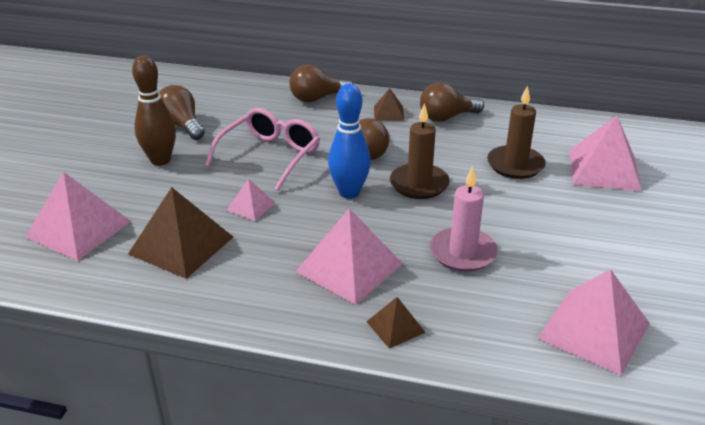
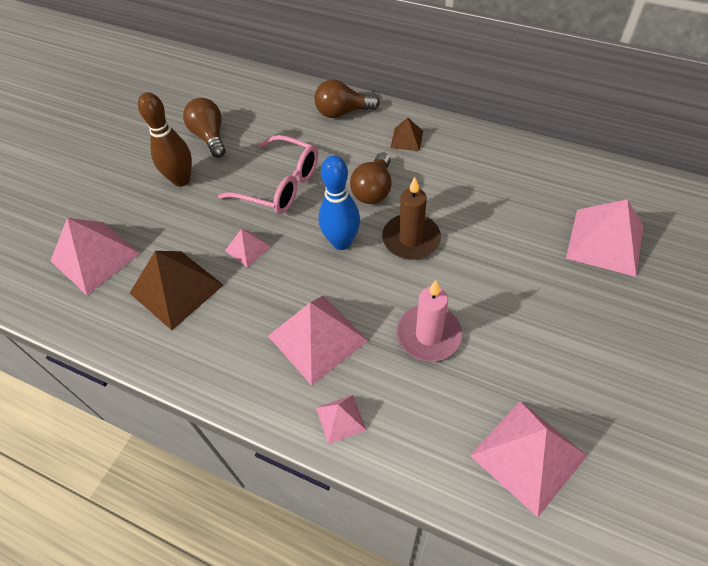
camera: 15 degrees right, 20 degrees up
(270, 156) = (280, 185): pink glasses -> pink glasses turned 75 degrees clockwise
(395, 327) = (340, 418): brown pyramid -> pink pyramid
(446, 117) = (462, 151): brown light bulb -> none
(515, 165) = (514, 224): brown candle -> none

